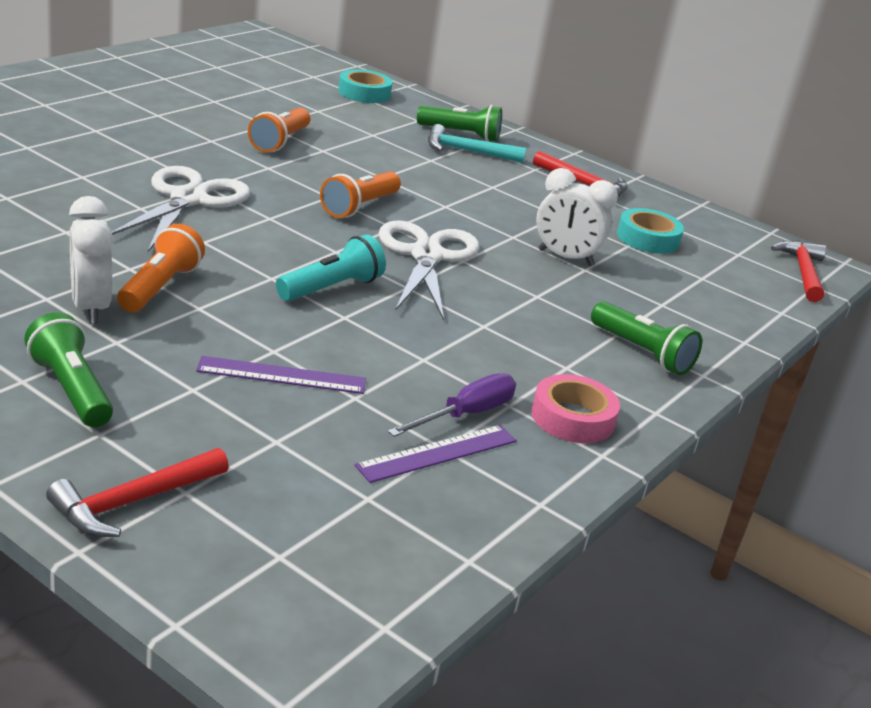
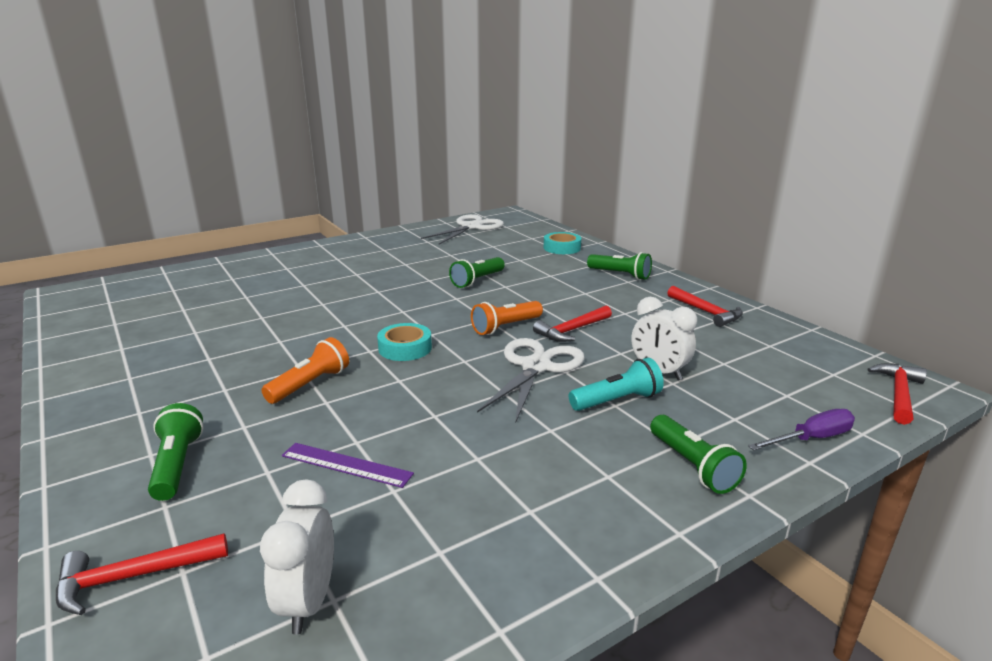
camera: 25 degrees right, 5 degrees down
(90, 308) = (247, 398): white clock -> white clock (308, 602)
(189, 199) = (382, 320): white scissors -> white scissors (472, 227)
(280, 142) = (477, 281): orange flashlight -> green flashlight
(331, 288) = (440, 390): turquoise flashlight -> turquoise flashlight (617, 401)
(438, 453) = (430, 557): purple ruler -> none
(442, 210) = (572, 330): none -> red hammer
(465, 415) = (481, 517): purple screwdriver -> purple screwdriver (811, 439)
(466, 151) = (618, 287): turquoise hammer -> none
(572, 418) = (586, 531): pink tape -> none
(647, 238) = (746, 357): turquoise tape -> turquoise tape (405, 348)

